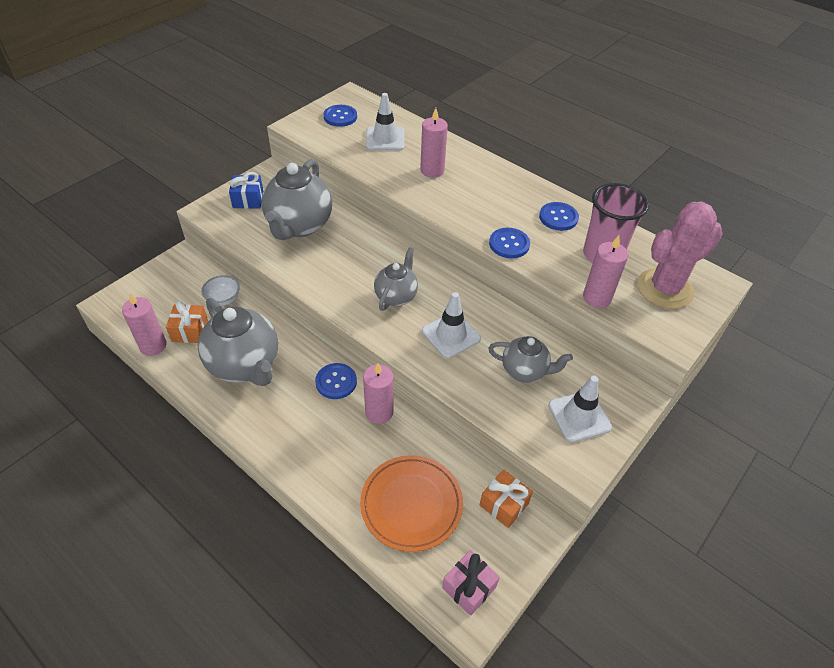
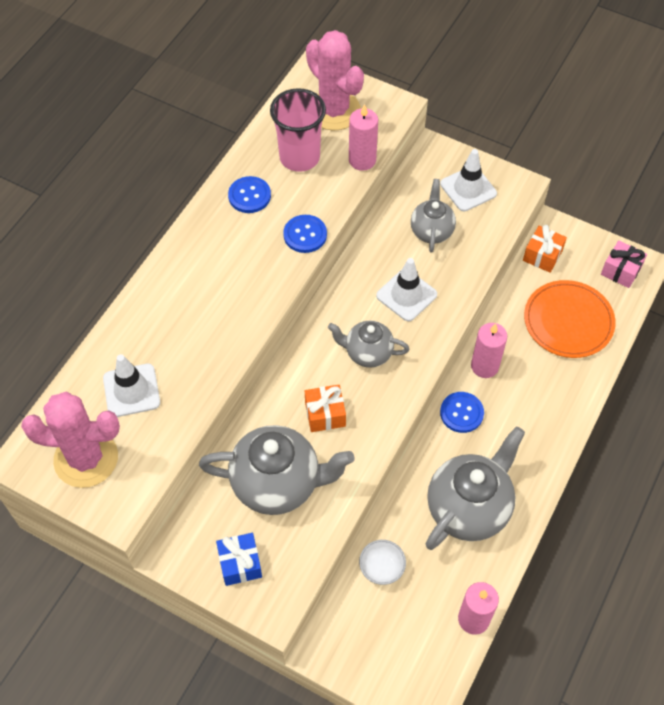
camera: 100 degrees left, 10 degrees up
(190, 331) = (440, 586): orange gift -> orange gift (325, 414)
(340, 117) = (86, 458): blue button -> pink cactus
(432, 170) = (190, 325): pink candle -> none

